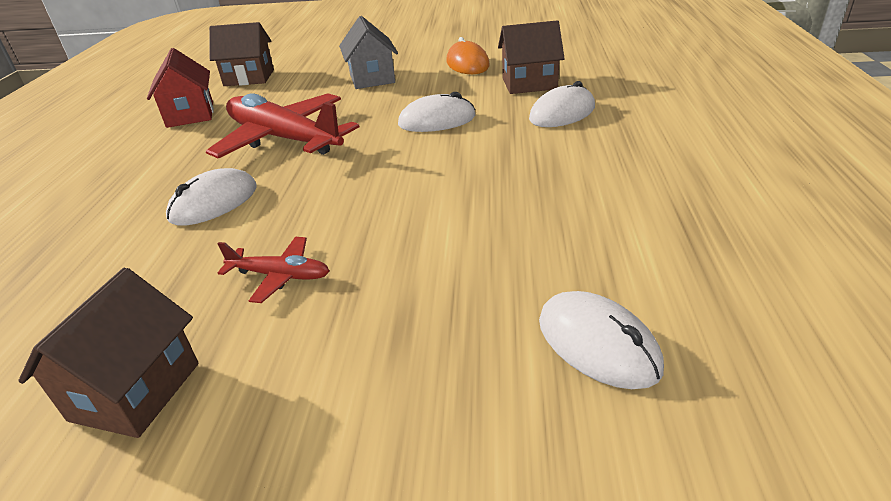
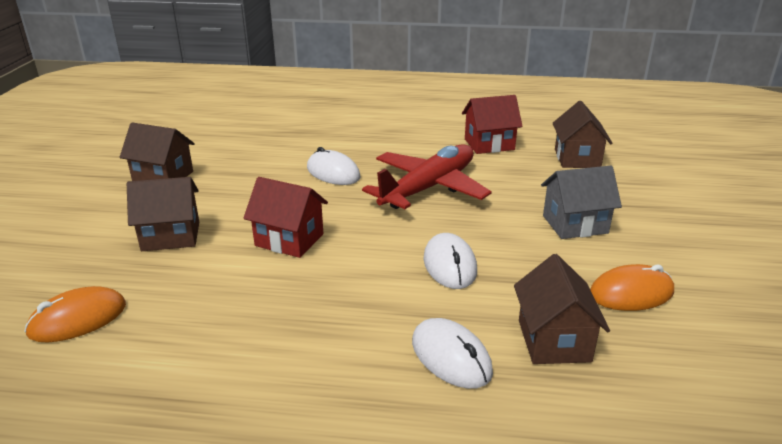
camera: 90 degrees right, 5 degrees down
(280, 276) = (230, 203): red plane -> none
(373, 314) = (171, 236): none -> brown house
(389, 208) = (289, 240): none -> red house
(598, 344) = (78, 319): white mouse -> orange mouse

